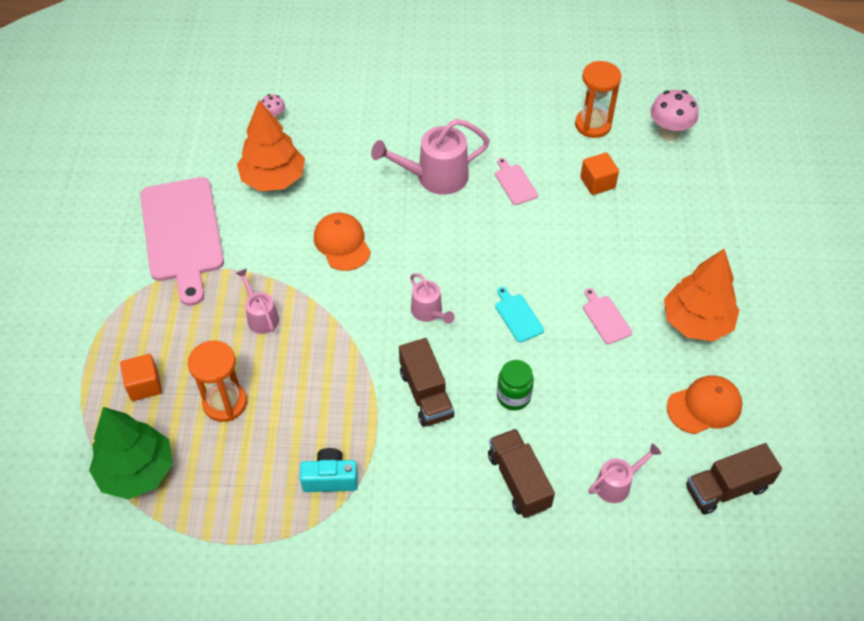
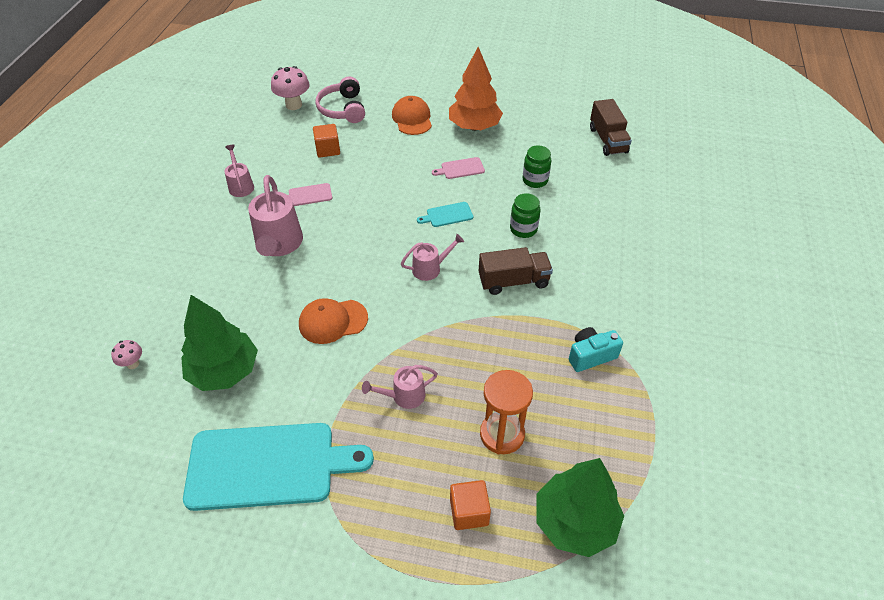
camera: 80 degrees left, 5 degrees down
(182, 234) = (268, 466): pink cutting board -> turquoise cutting board
(273, 179) = (224, 371): orange tree -> green tree
(330, 478) = (591, 356): turquoise camera -> turquoise camera turned 60 degrees clockwise
(518, 481) = (598, 238): brown truck -> none
(593, 125) = (265, 141): orange hourglass -> none
(608, 402) = (535, 180): none -> green jar
(617, 484) = (602, 188): pink watering can -> pink watering can (240, 185)
(679, 180) = (343, 109): none -> pink headphones
(704, 406) = (544, 137): orange cap -> orange cap (412, 118)

